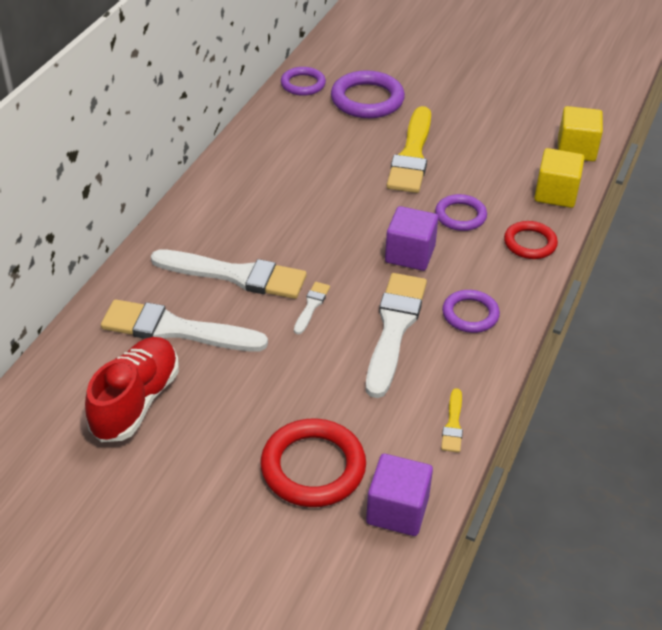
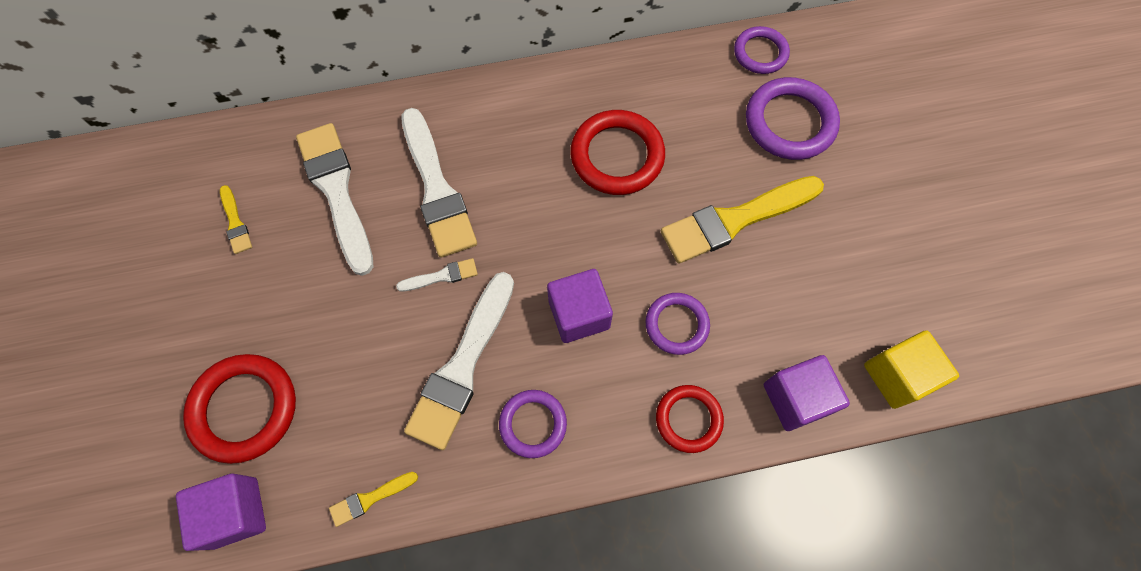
camera: 55 degrees right, 25 degrees up
(136, 402) = (235, 223): red shoe -> yellow brush
(308, 179) = (617, 156): none -> red ring
(394, 328) = (462, 366): white brush -> white brush turned 135 degrees clockwise
(556, 193) = (796, 398): yellow cube -> purple cube

